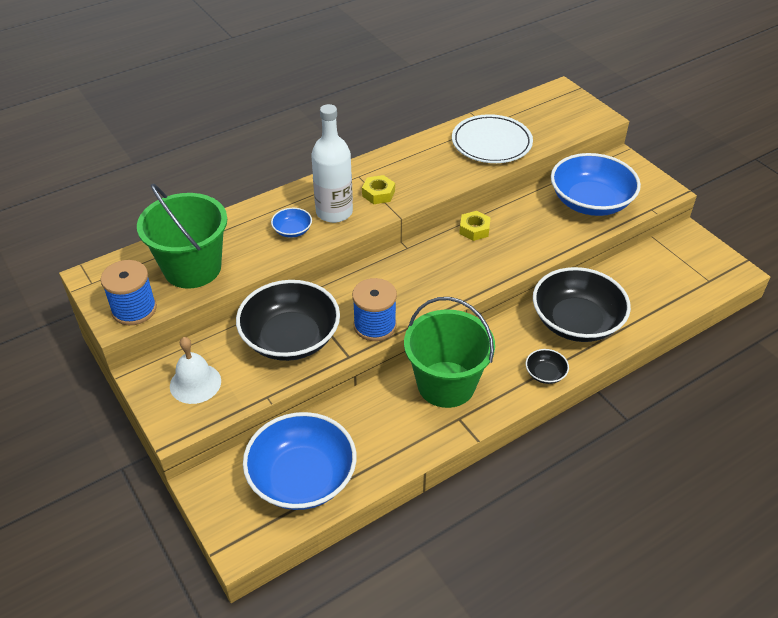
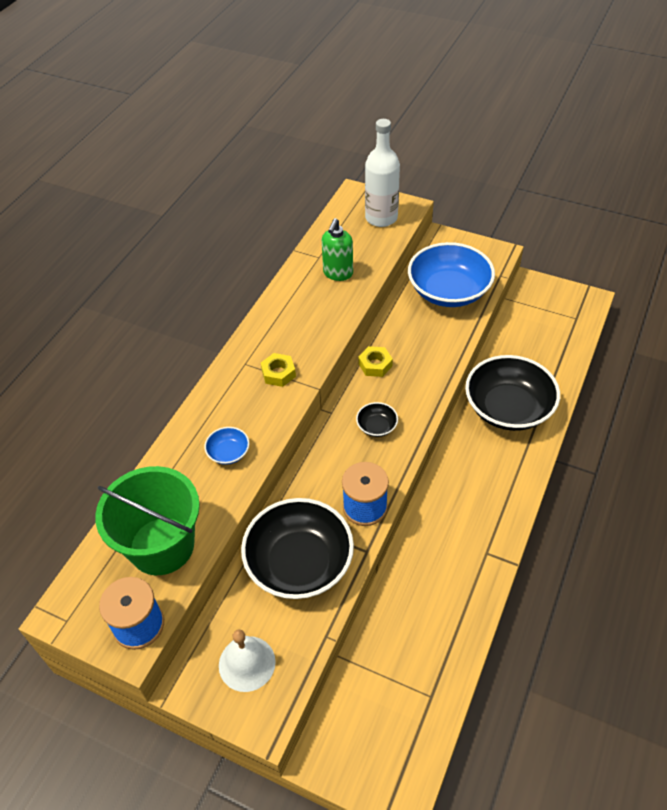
camera: 30 degrees left, 5 degrees up
(302, 477) = (402, 692): blue bowl -> none
(334, 212) = (253, 413): white bottle -> white bottle (381, 218)
(446, 384) = (452, 526): green bucket -> none
(491, 143) = (338, 273): white plate -> green soap dispenser
(545, 374) = (521, 470): black bowl -> black bowl (377, 426)

